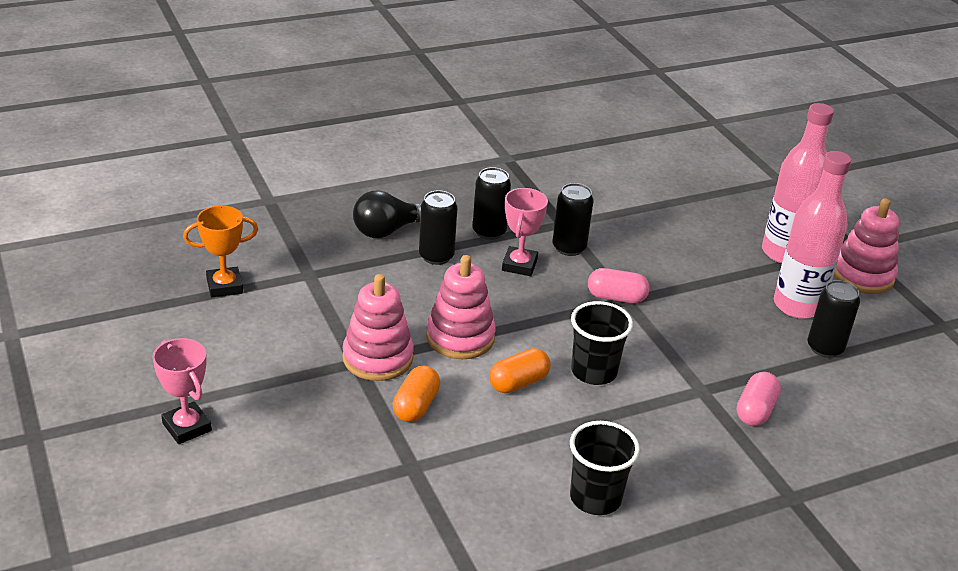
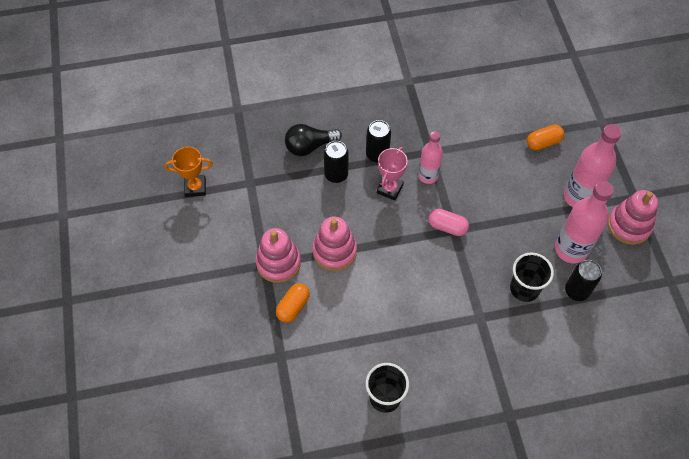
camera: 15 degrees right, 25 degrees up
(187, 427) = (154, 305): pink trophy -> none
(518, 383) = (362, 295): orange capsule -> orange capsule (543, 143)
(569, 248) = (428, 176): black can -> pink bottle
(594, 372) = (413, 292): black cup -> black cup (524, 288)
(755, 411) = (509, 340): pink capsule -> none

